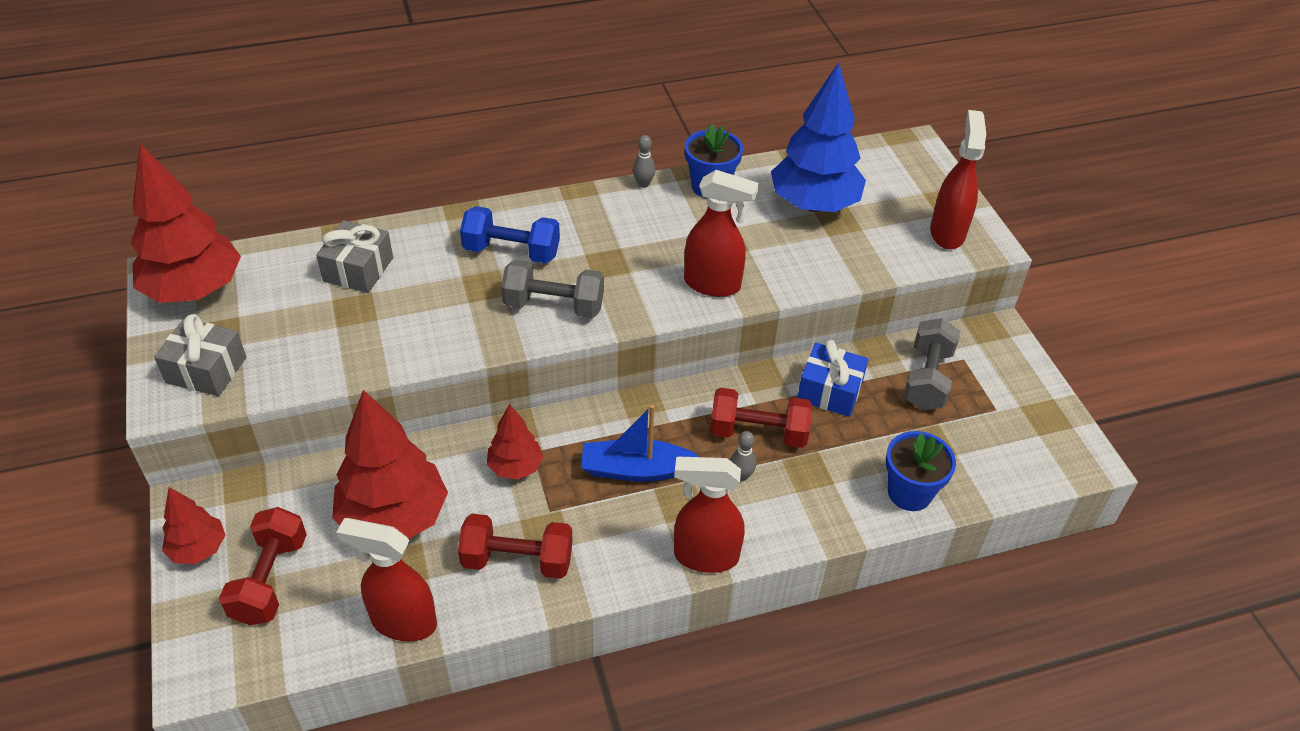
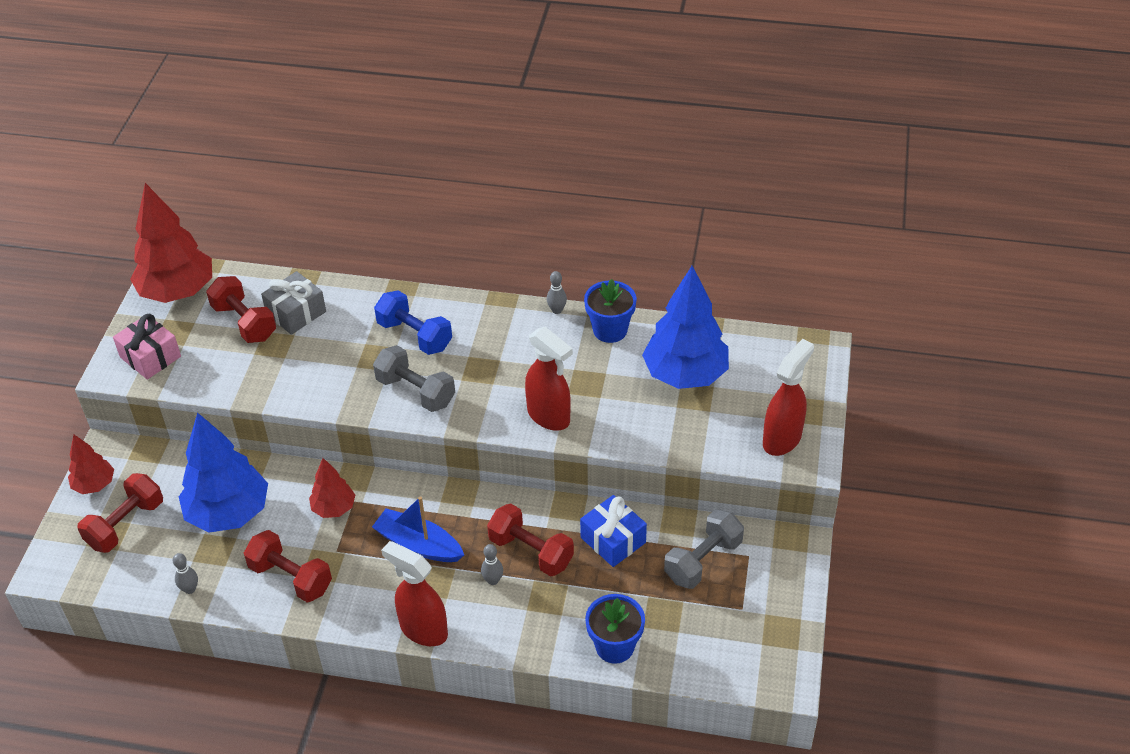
camera: 30 degrees right, 0 degrees up
(206, 370) = (150, 357): grey gift -> pink gift
(302, 297) = (244, 322): none -> red dumbbell
(394, 518) = (228, 513): red tree -> blue tree
(403, 622) = (190, 589): red spray bottle -> grey bowling pin

